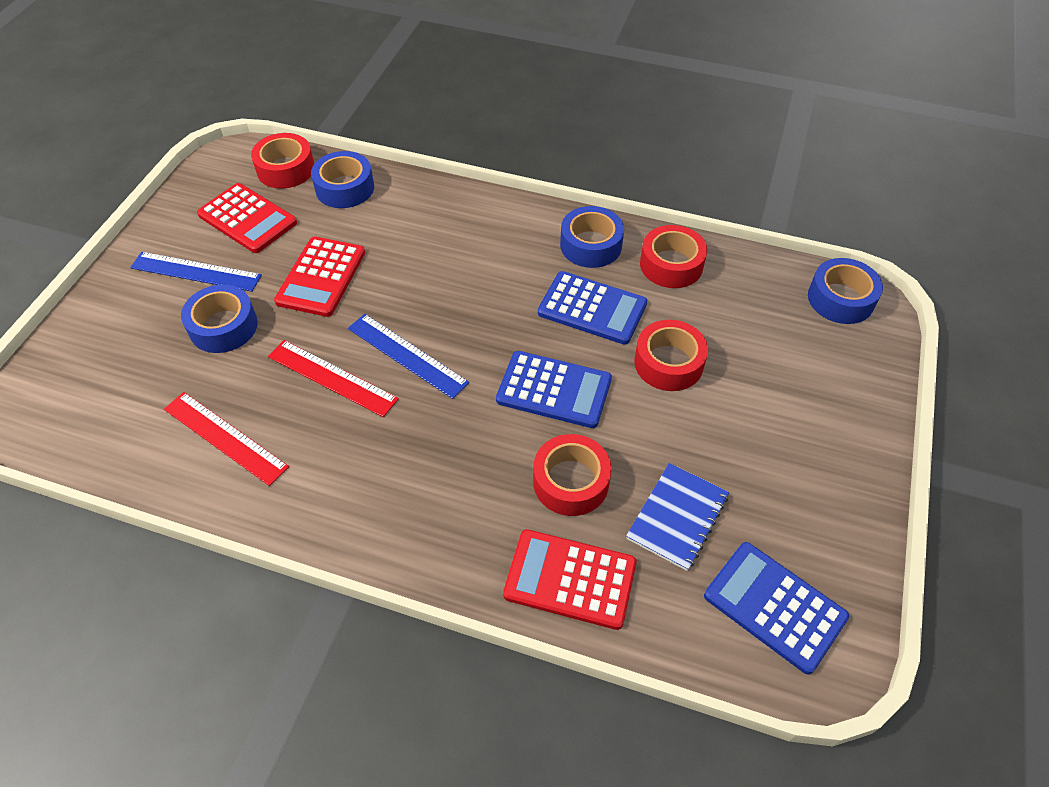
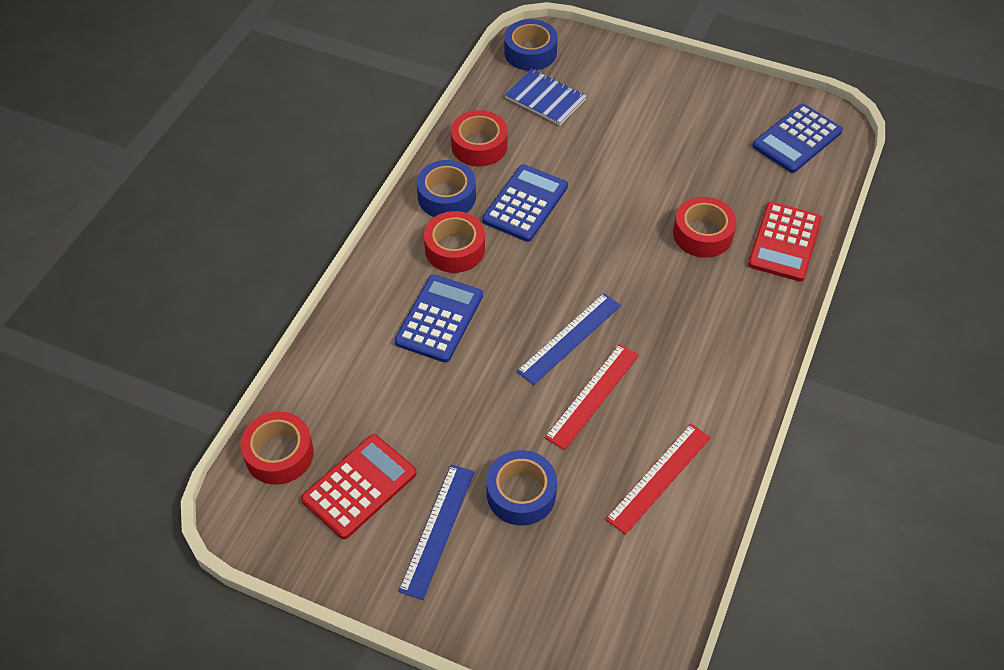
camera: 85 degrees left, 0 degrees up
(321, 277) = (461, 410): red calculator -> none
(345, 188) = (325, 394): blue tape -> none
(554, 390) = (614, 237): blue calculator -> blue calculator (439, 319)
(668, 363) = (589, 162): red tape -> red tape (455, 249)
(677, 517) = (731, 177): blue notebook -> blue notebook (545, 99)

